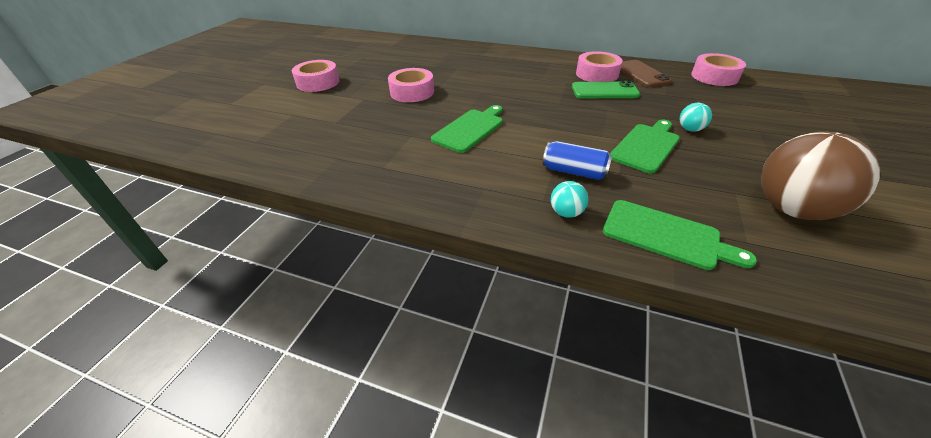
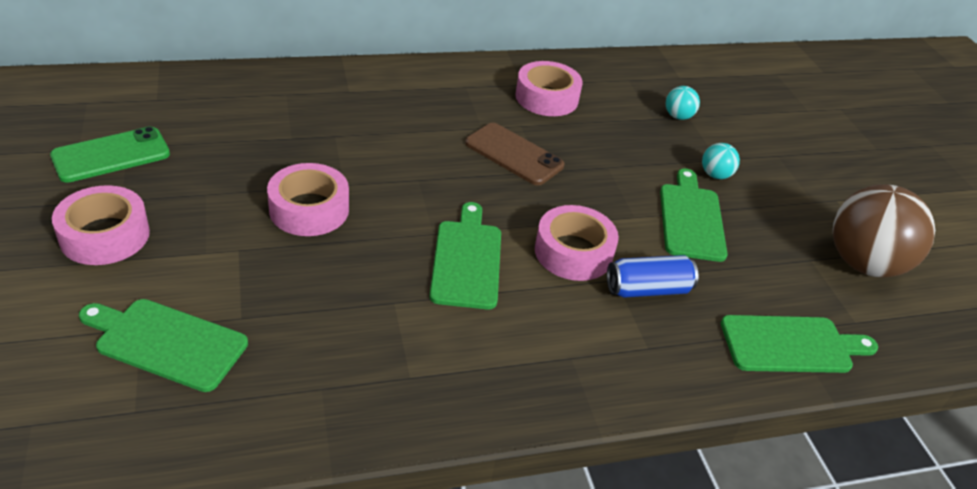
camera: 40 degrees left, 0 degrees up
(296, 122) = (166, 342): none -> green cutting board
(566, 213) = (685, 356): turquoise ball -> turquoise ball (678, 116)
(604, 91) = (580, 131): green phone -> green phone (111, 155)
(641, 74) = (600, 84): brown phone -> brown phone (514, 154)
(714, 76) = (682, 70): pink tape -> pink tape (573, 252)

